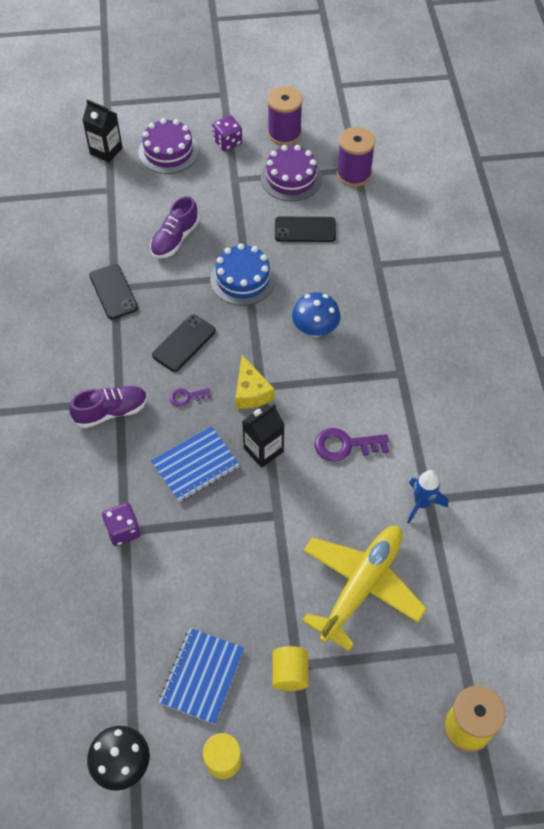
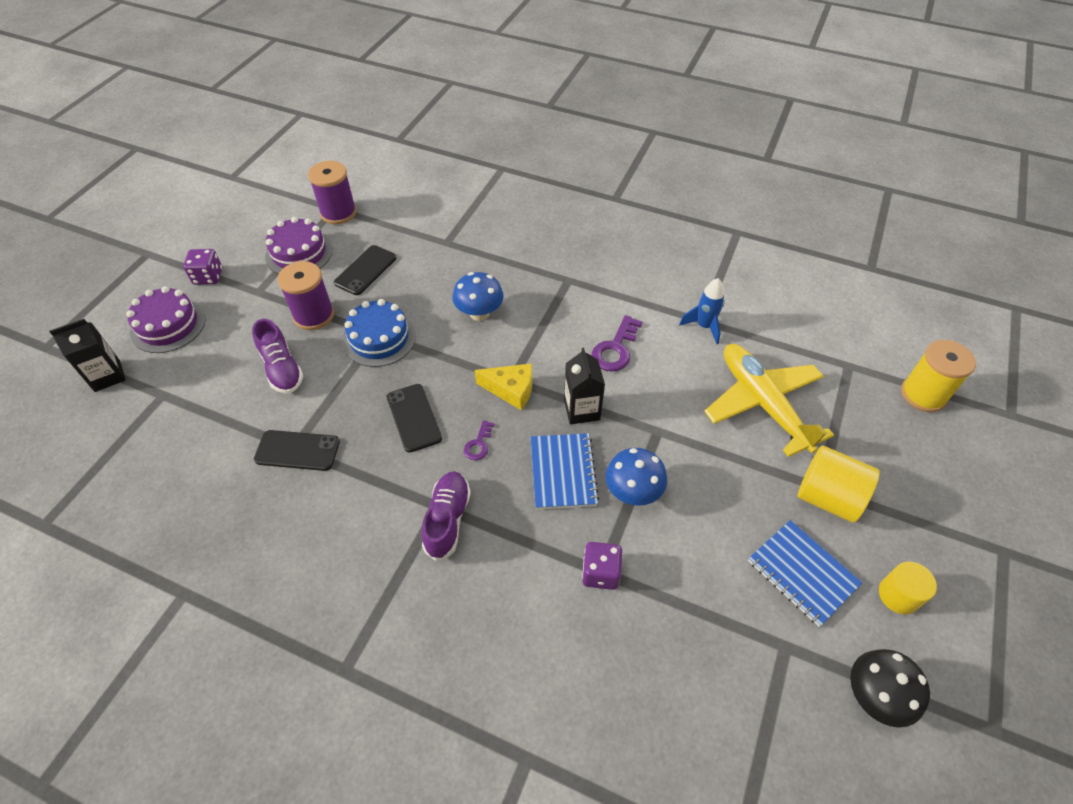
camera: 60 degrees left, 5 degrees down
(206, 522) = (633, 492): none -> blue mushroom
(284, 134) = (244, 234): purple spool -> purple spool (314, 315)
(290, 673) = (827, 497): yellow cylinder -> yellow cylinder, size x1.57

